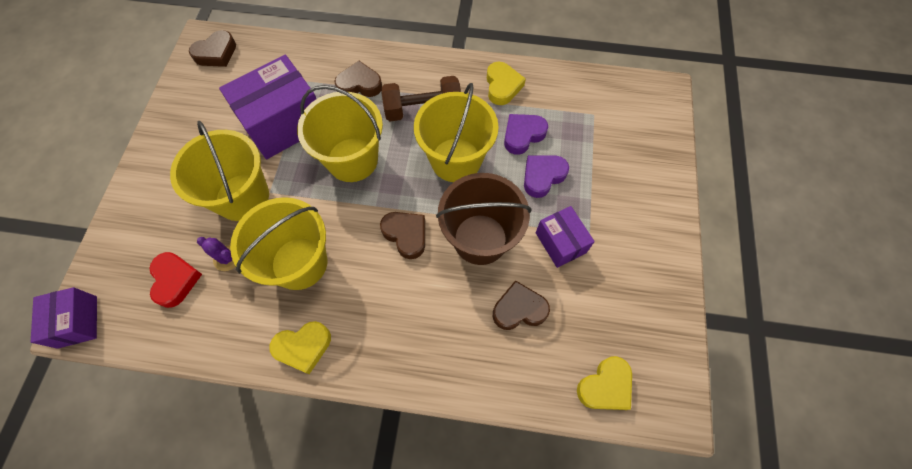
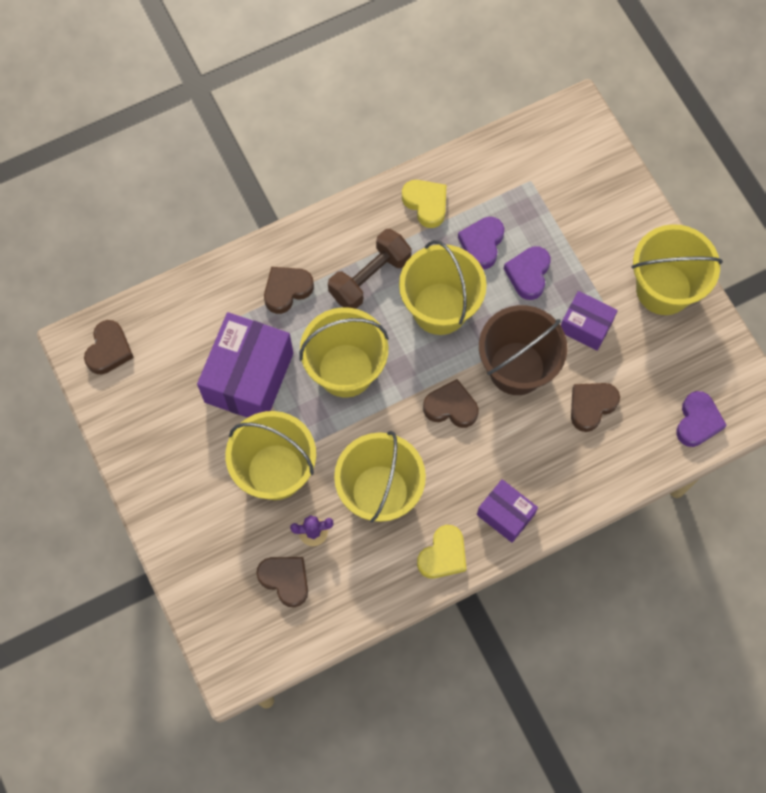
camera: 35 degrees left, 5 degrees up
(78, 322) = (234, 669): purple box -> purple box (505, 514)
(175, 280) = (285, 580): red heart -> brown heart
(605, 386) = (697, 421): yellow heart -> purple heart
(649, 255) = (663, 289): none -> yellow bucket

